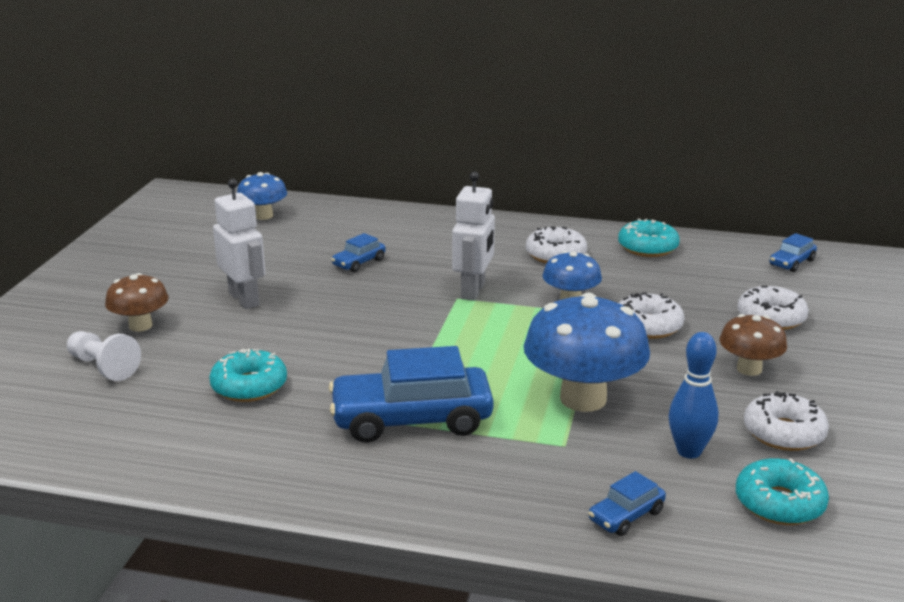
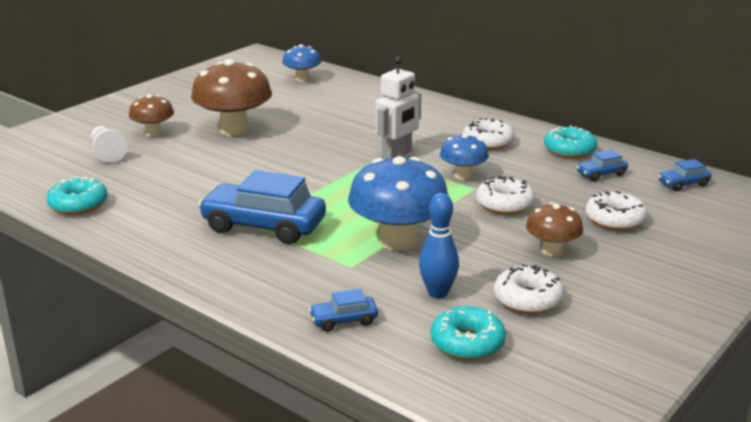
camera: 25 degrees right, 0 degrees up
(244, 299) = (234, 129): white robot -> brown mushroom
(249, 386) = (182, 183): turquoise donut -> turquoise donut (78, 205)
(359, 263) = (335, 121): blue car -> blue car (601, 174)

